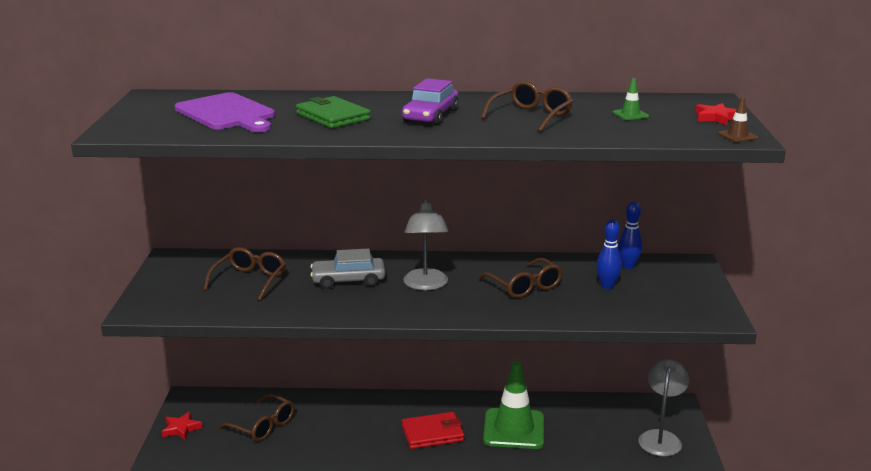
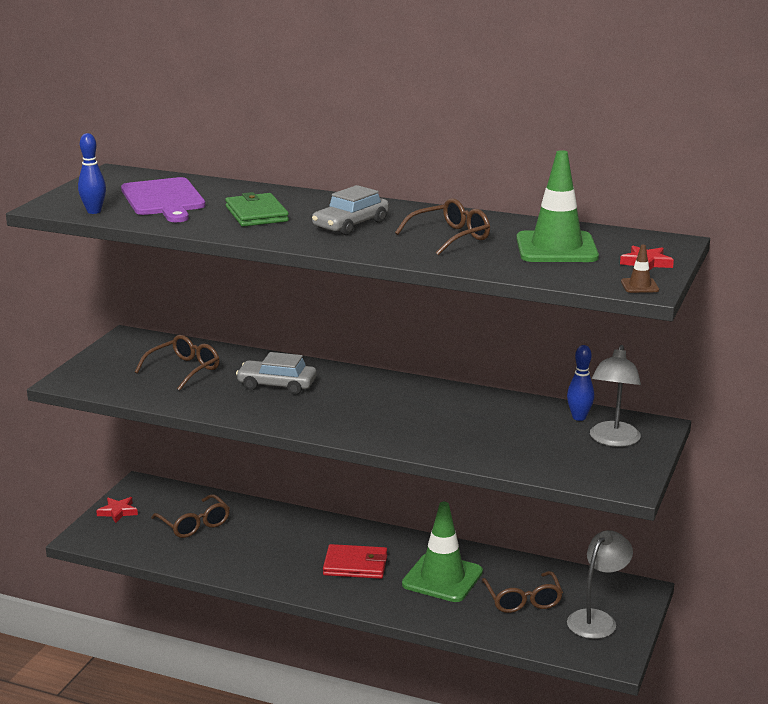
camera: 20 degrees right, 0 degrees up
(426, 285) = (348, 402): grey lamp -> grey lamp (613, 440)
(430, 116) = (350, 224): purple car -> grey car
(524, 286) = (448, 420): brown glasses -> brown glasses (522, 600)
(607, 286) = (536, 434): blue bowling pin -> blue bowling pin (94, 211)
(630, 114) = (556, 248): green traffic cone -> green traffic cone, size x2.46

